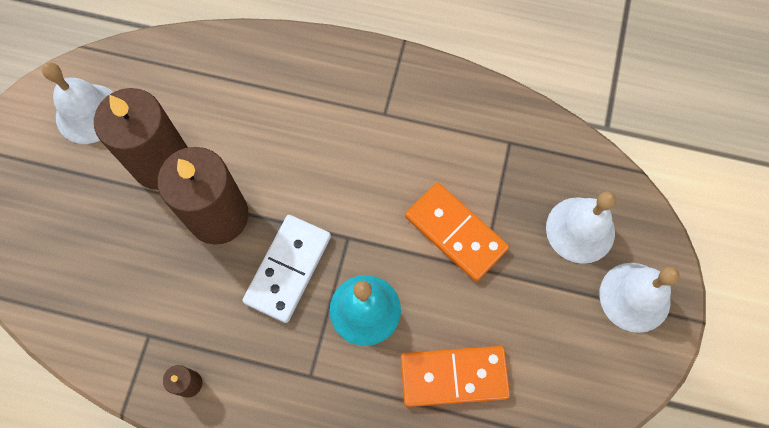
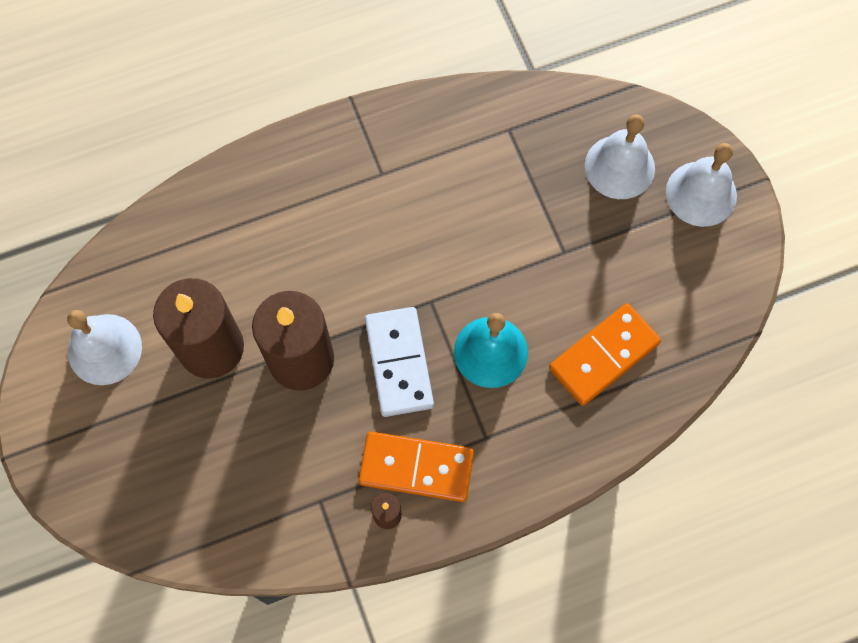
camera: 35 degrees left, 0 degrees up
(455, 233) = (519, 237): orange domino -> orange domino (416, 468)

